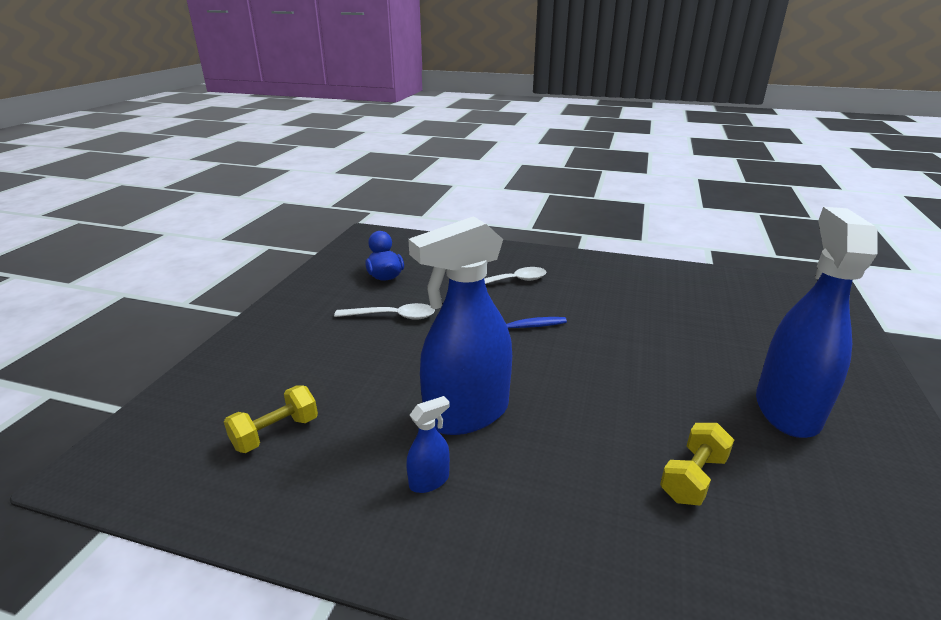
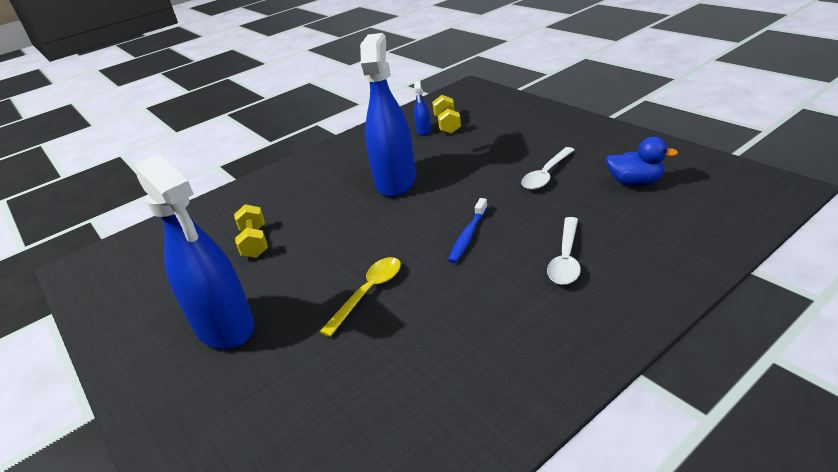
camera: 130 degrees right, 5 degrees up
(429, 481) = (363, 160): blue spray bottle -> blue spray bottle (423, 131)
(643, 348) = (369, 292): none -> yellow spoon

